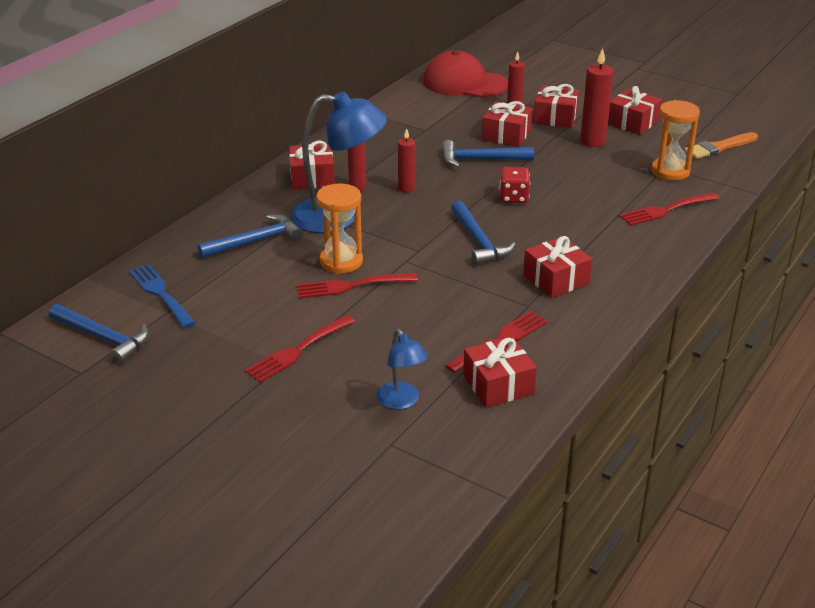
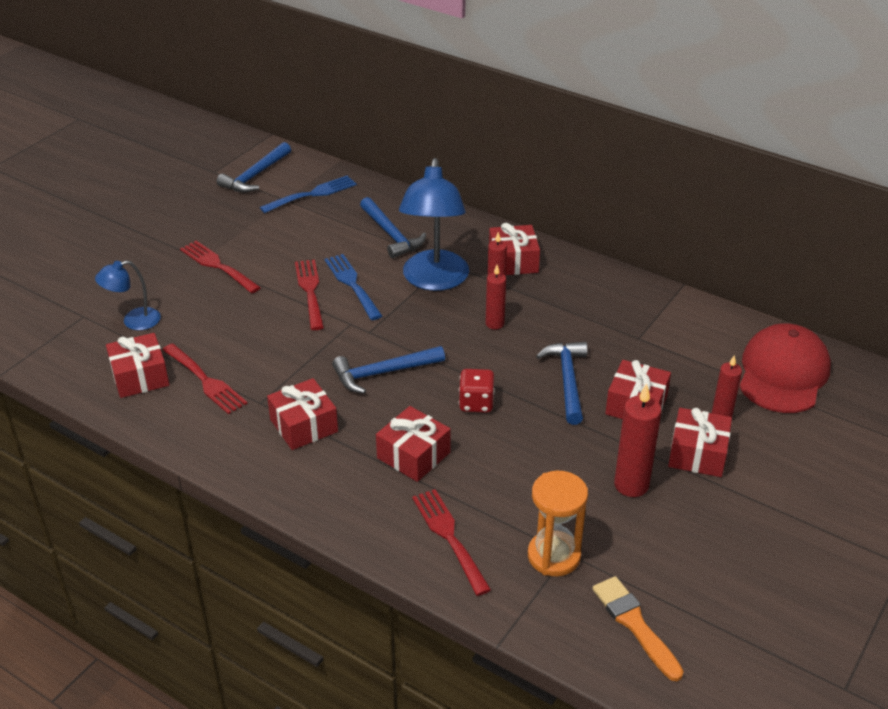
camera: 90 degrees right, 5 degrees up
(341, 262) = (352, 284): orange hourglass -> blue fork
(632, 122) = (699, 534): red gift -> red gift (413, 455)

